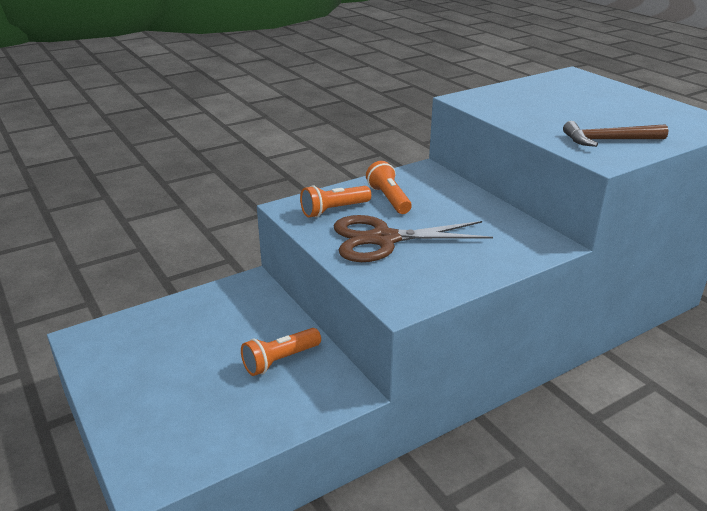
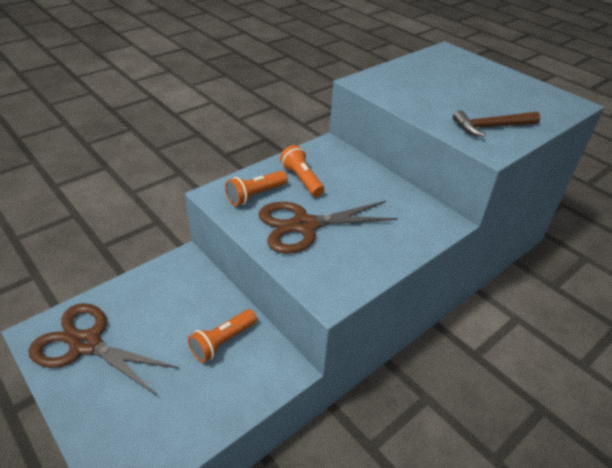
camera: 10 degrees left, 10 degrees up
(132, 351) = (86, 344): none -> brown scissors

